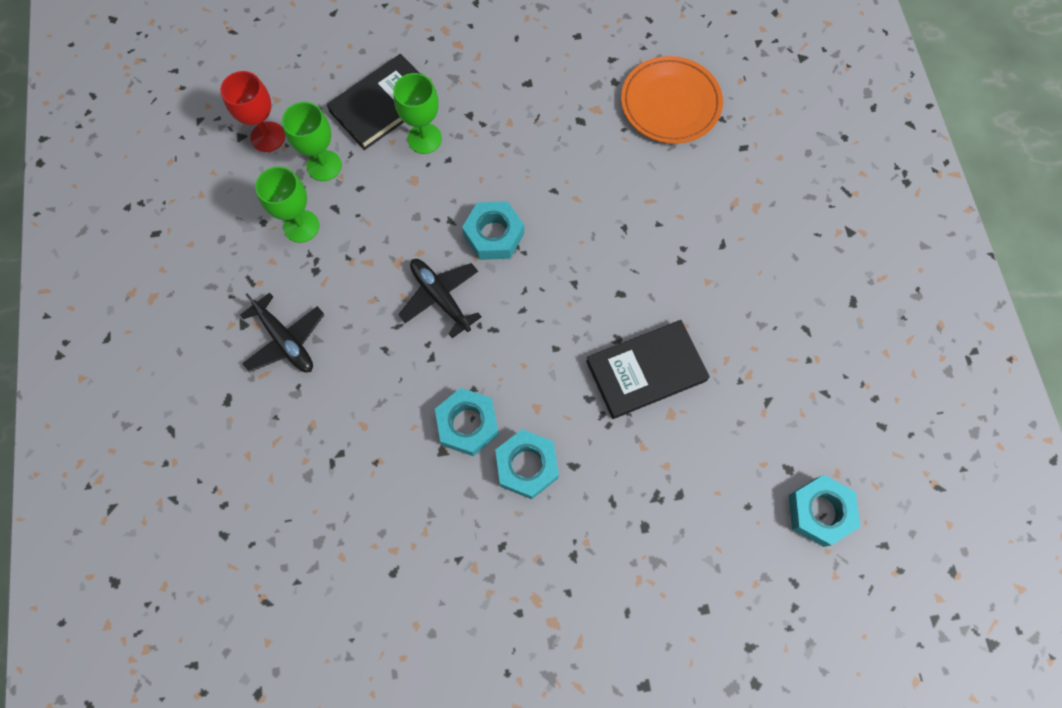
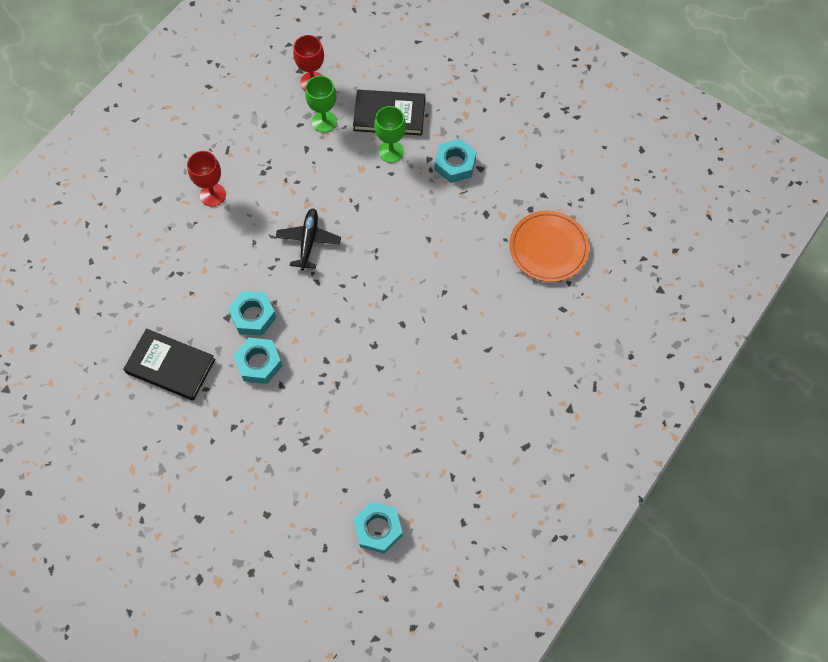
camera: 45 degrees right, 5 degrees down
(286, 340) = (213, 195): black plane -> red goblet
(301, 226) = (280, 143): green goblet -> none
(494, 235) = (370, 234): turquoise nut -> turquoise nut (455, 164)
(646, 371) = (370, 375): black book -> black book (170, 366)

